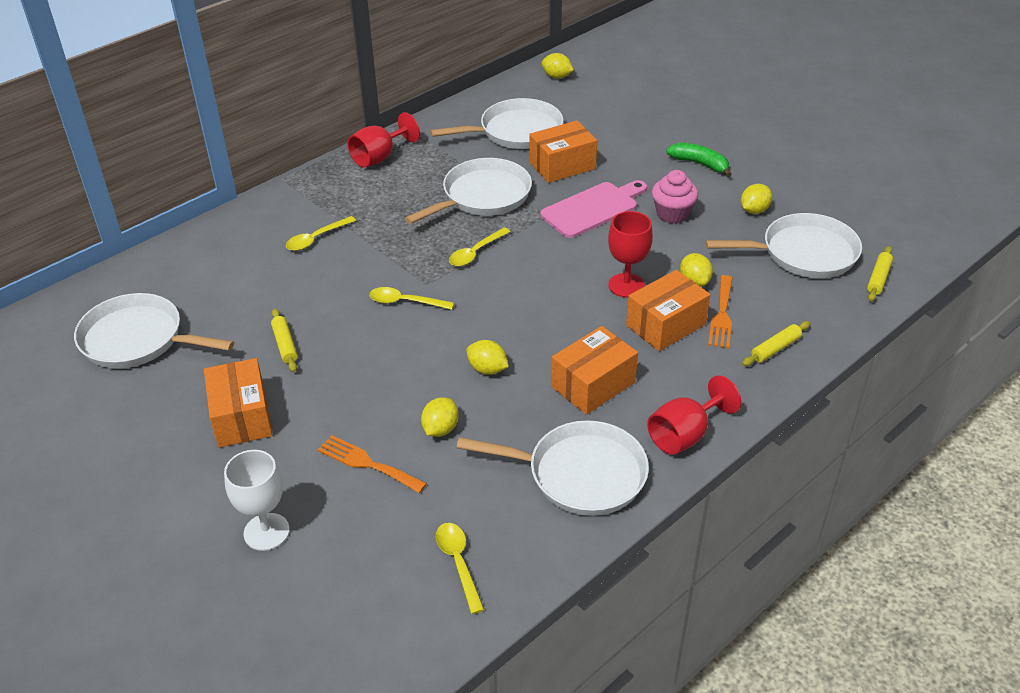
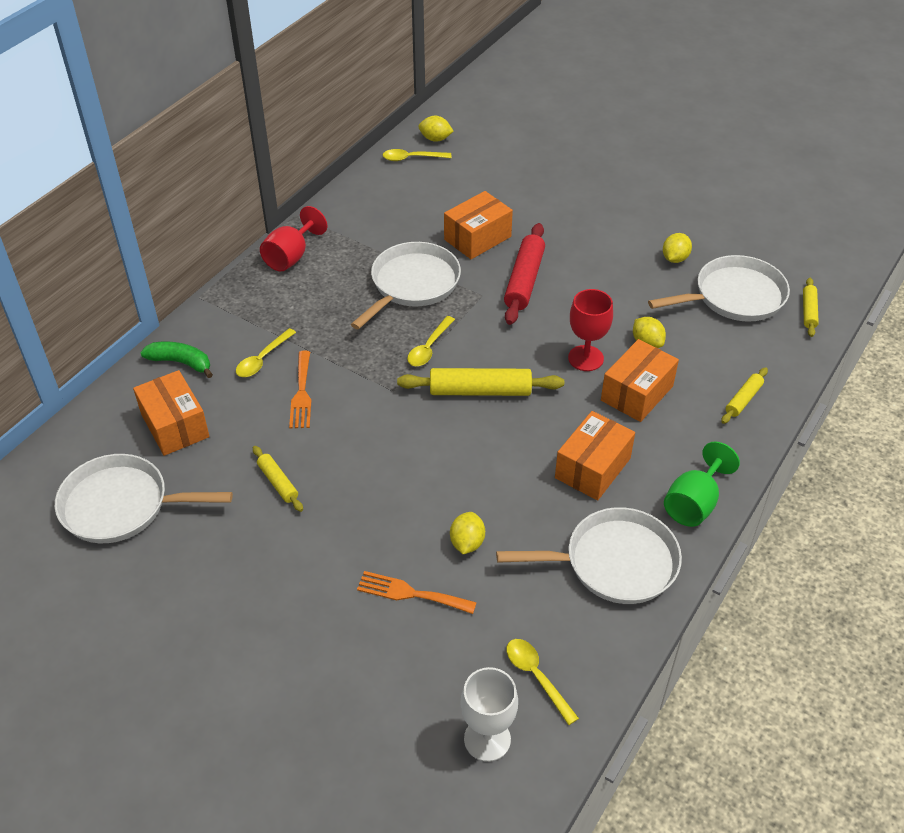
camera: 15 degrees left, 5 degrees up
(241, 417) = (266, 569): orange box -> orange box (175, 425)
(266, 532) = (340, 686): white goblet -> white goblet (487, 739)
(405, 302) = (380, 414): yellow spoon -> yellow spoon (411, 158)
(487, 369) = (488, 471): yellow lemon -> none
(509, 297) = (480, 391): none -> yellow rolling pin
(516, 131) = (418, 207): white pan -> none
(593, 208) = (524, 281): pink cutting board -> red rolling pin
(672, 214) = (601, 275): pink cupcake -> none
(685, 435) = (694, 503): red goblet -> green goblet
(700, 164) = (608, 216): green banana -> green banana (181, 362)
(722, 315) = (684, 374): orange fork -> orange fork (301, 393)

